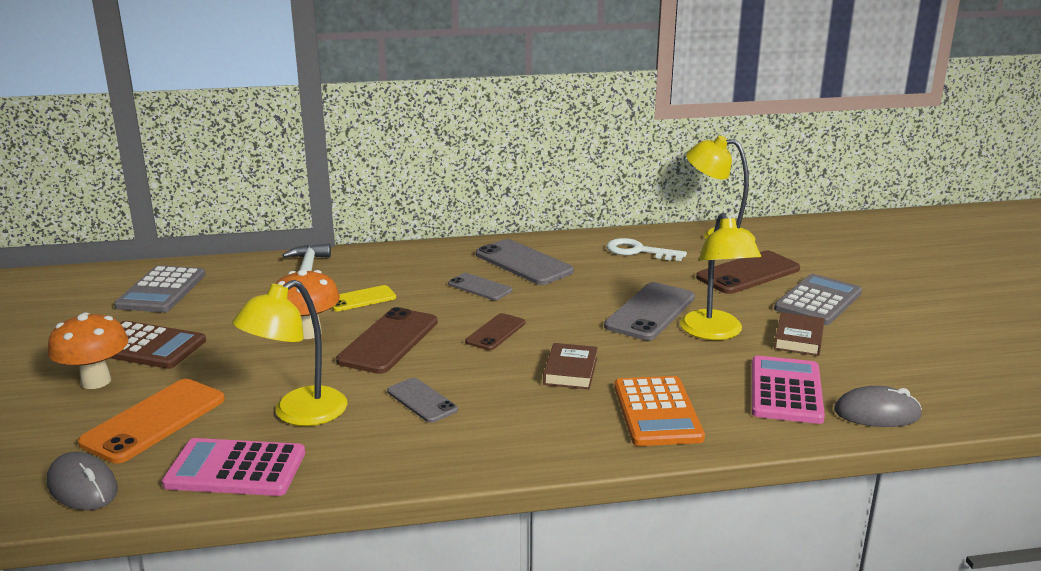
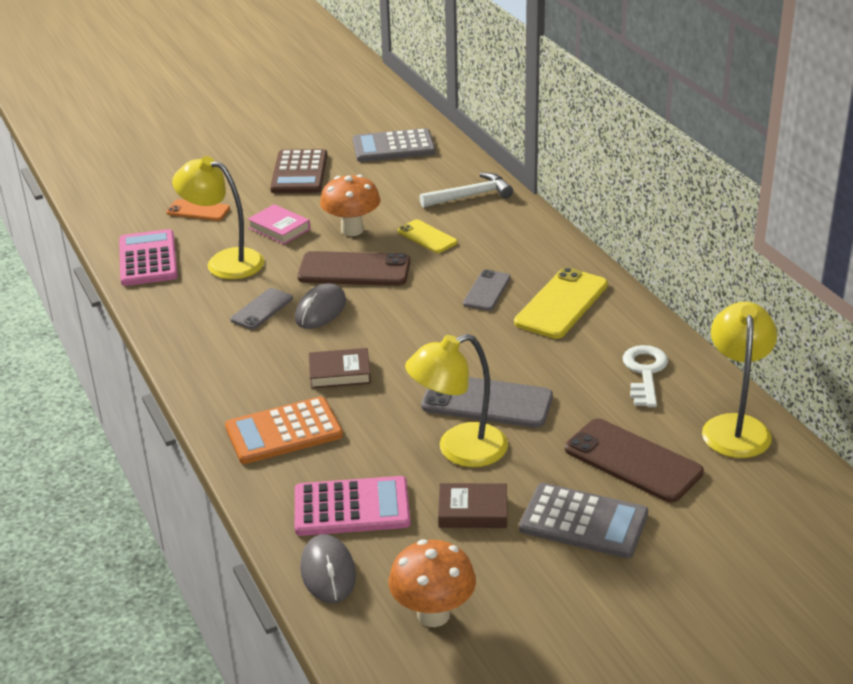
camera: 75 degrees right, 10 degrees up
(83, 487) = (116, 214): grey mouse -> grey mouse (320, 310)
(96, 381) = (242, 172): orange mushroom -> orange mushroom (433, 614)
(154, 421) = (198, 211): orange phone -> orange phone, size x0.59
(260, 372) = (279, 228): none -> pink book
(495, 332) = (396, 319): brown phone -> none
(523, 263) = (561, 304): grey phone -> yellow phone

